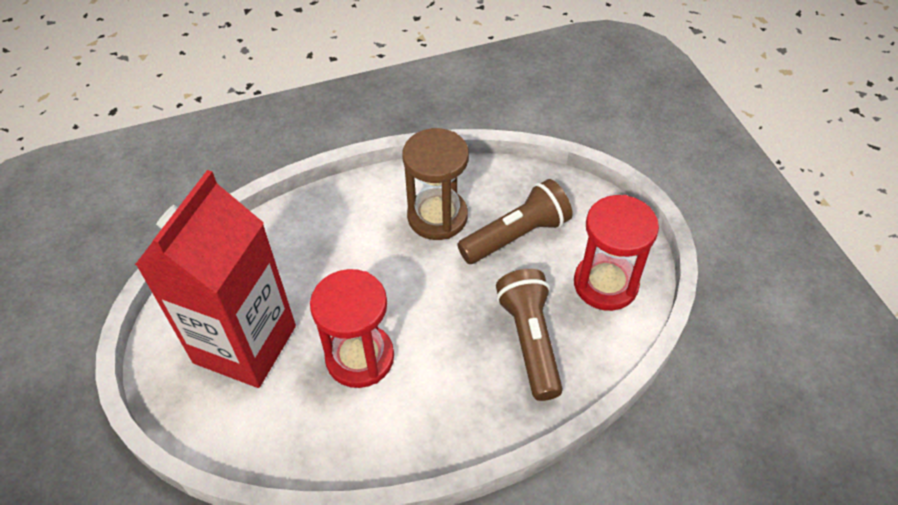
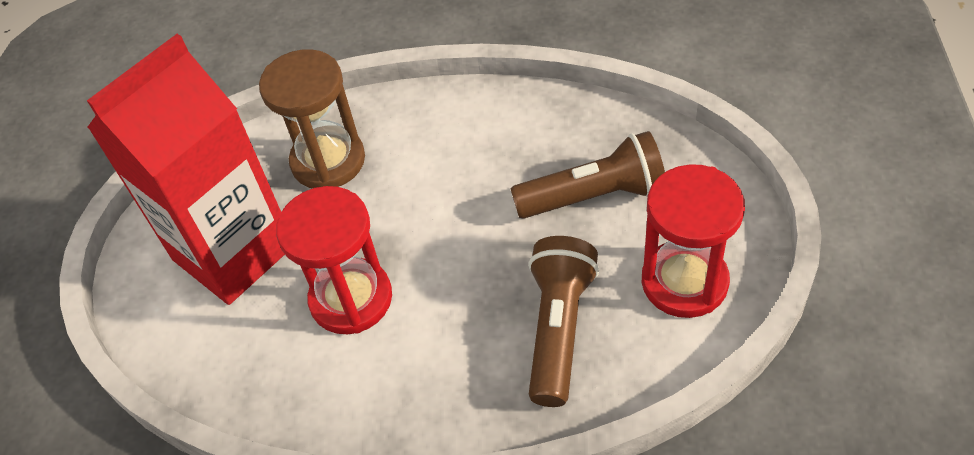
camera: 25 degrees right, 0 degrees up
(437, 217) = (506, 152): brown hourglass -> brown hourglass (328, 161)

